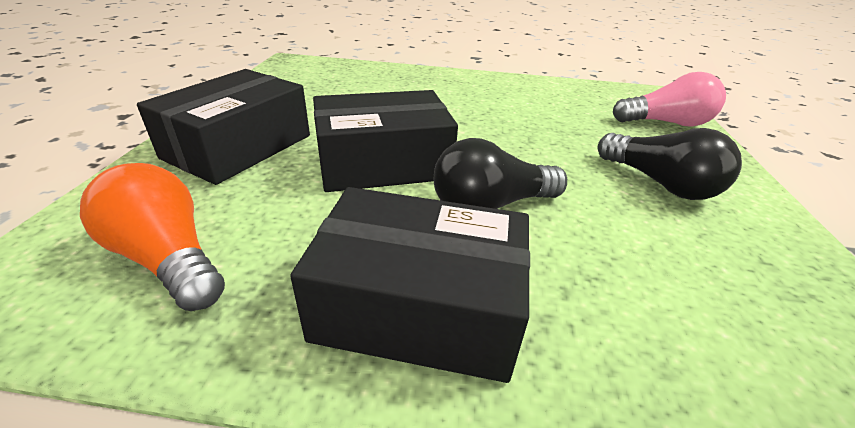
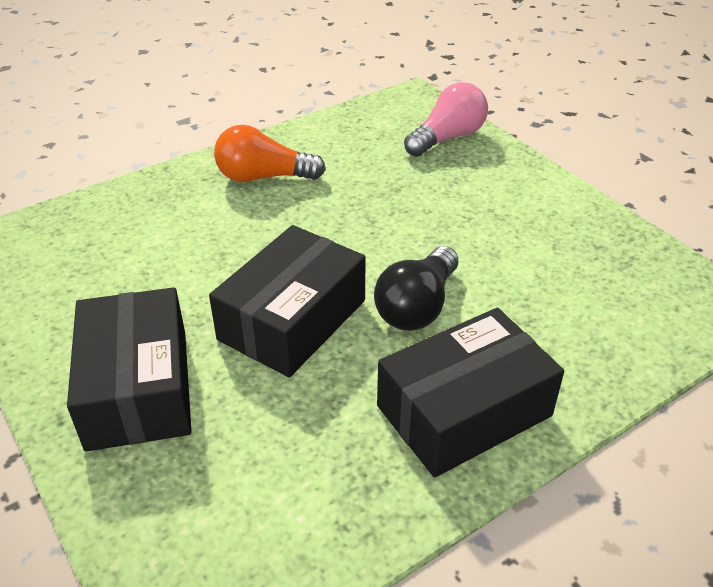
camera: 40 degrees left, 5 degrees up
(168, 258) = (265, 507): orange light bulb -> orange light bulb (263, 177)
(660, 183) = (498, 213): black light bulb -> none

